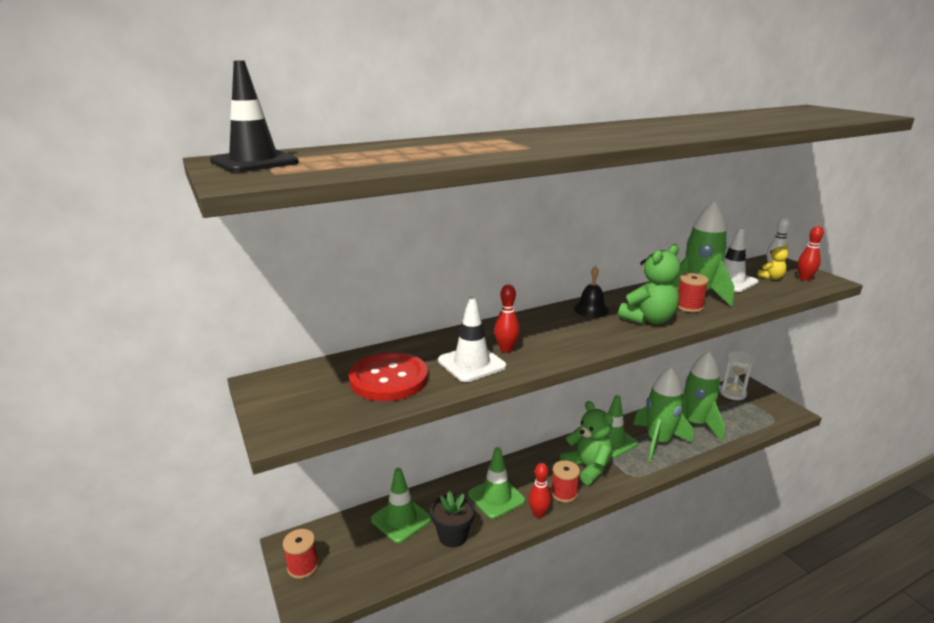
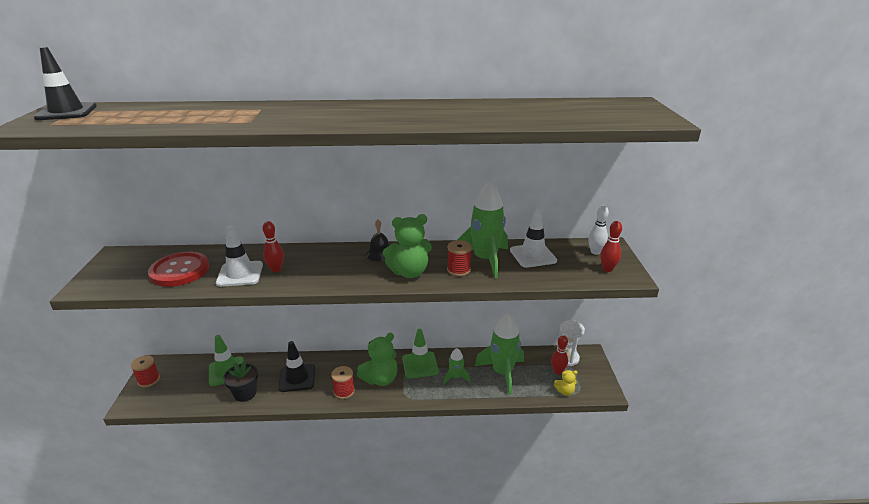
camera: 25 degrees right, 5 degrees up
(496, 497) = (297, 378): green traffic cone -> black traffic cone
(538, 514) = (312, 399): red bowling pin -> red bowling pin (557, 371)
(587, 468) = (380, 379): green teddy bear -> green teddy bear turned 60 degrees clockwise
(658, 441) = (456, 377): green rocket -> green rocket, size x0.51
(771, 277) = (577, 261): yellow teddy bear -> yellow teddy bear (565, 391)

